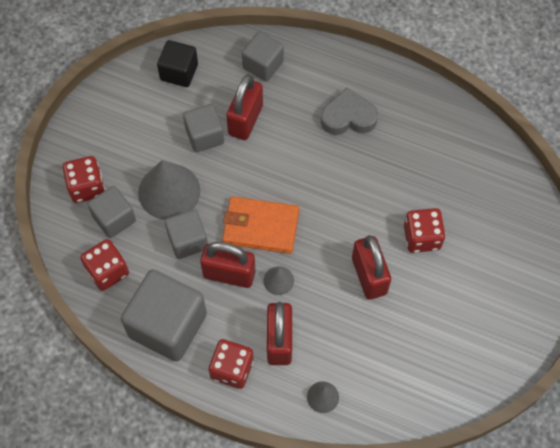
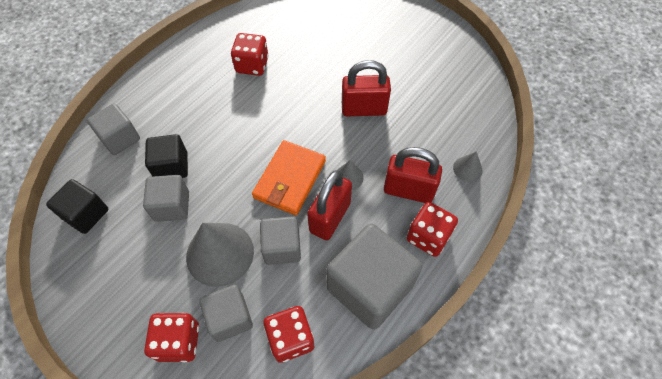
camera: 75 degrees left, 5 degrees down
(245, 120) = (172, 166): red padlock -> black cube
(348, 117) = (208, 87): grey heart -> none
(421, 237) = (340, 66): red dice -> red dice (252, 65)

